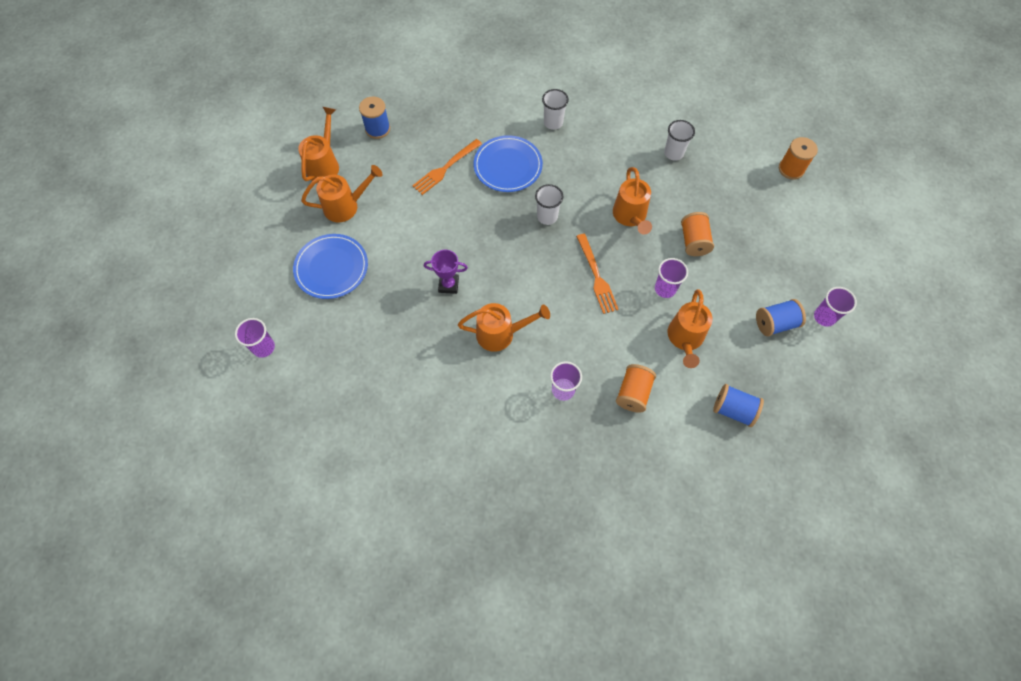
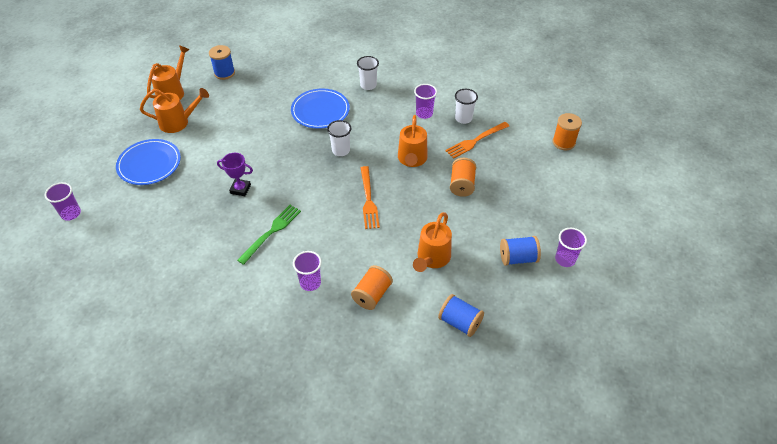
camera: 10 degrees right, 15 degrees down
(445, 168) = (268, 106): orange fork -> orange fork (475, 141)
(501, 334) = (271, 232): orange watering can -> green fork
(665, 289) = (425, 217): purple cup -> purple cup (424, 113)

